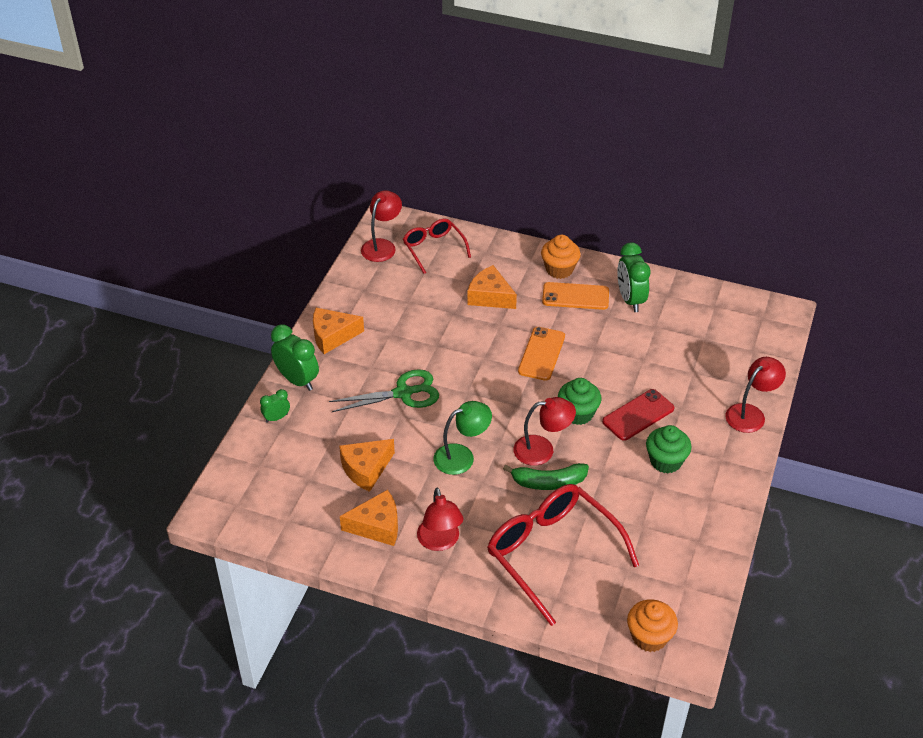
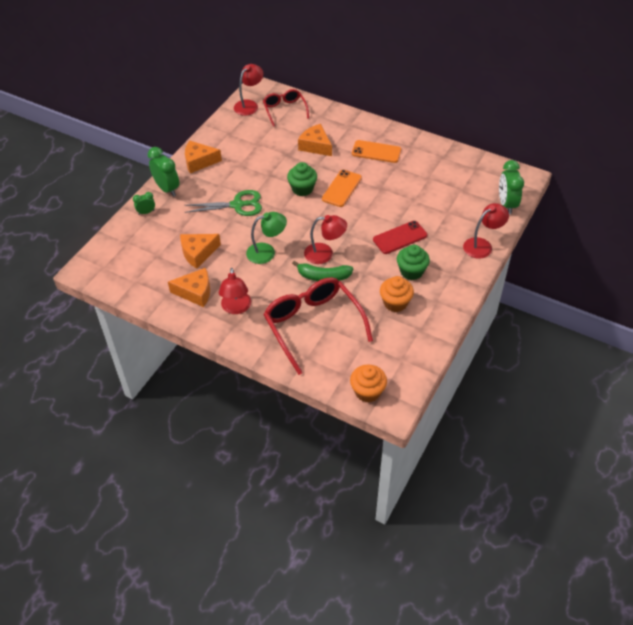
camera: 10 degrees right, 5 degrees up
(559, 269) = (369, 132): orange cupcake -> orange cupcake (395, 303)
(578, 413) = (357, 232): green cupcake -> green cupcake (302, 189)
(630, 300) = (415, 158): green clock -> green clock (506, 204)

